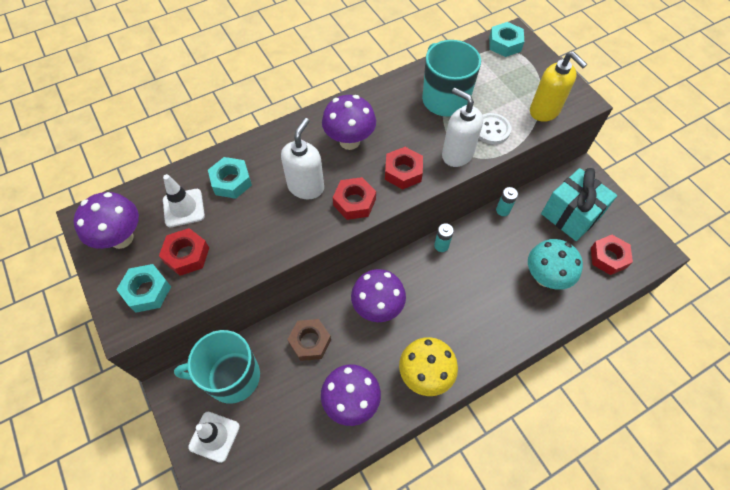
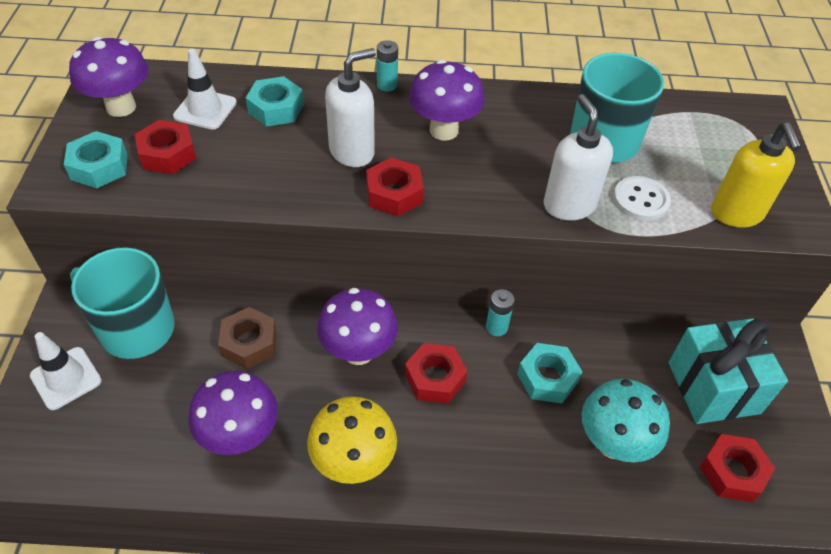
camera: 30 degrees right, 10 degrees down
(403, 172) = (481, 191): red nut -> red nut (435, 378)
(503, 210) = (615, 330): turquoise battery -> turquoise battery (387, 85)
(505, 44) = (740, 116): turquoise nut -> turquoise nut (547, 378)

